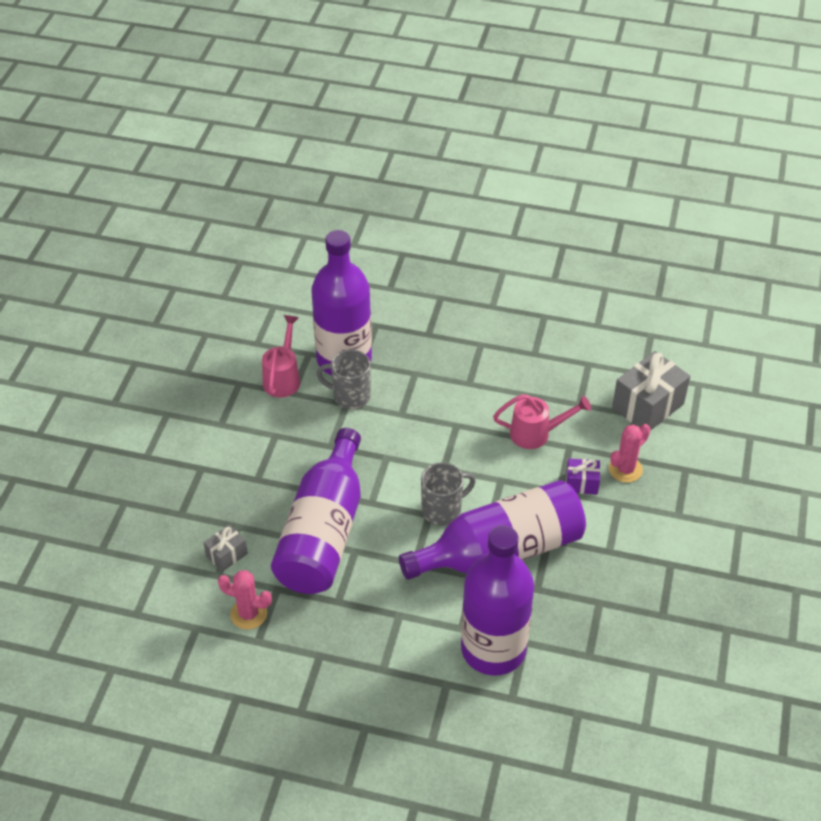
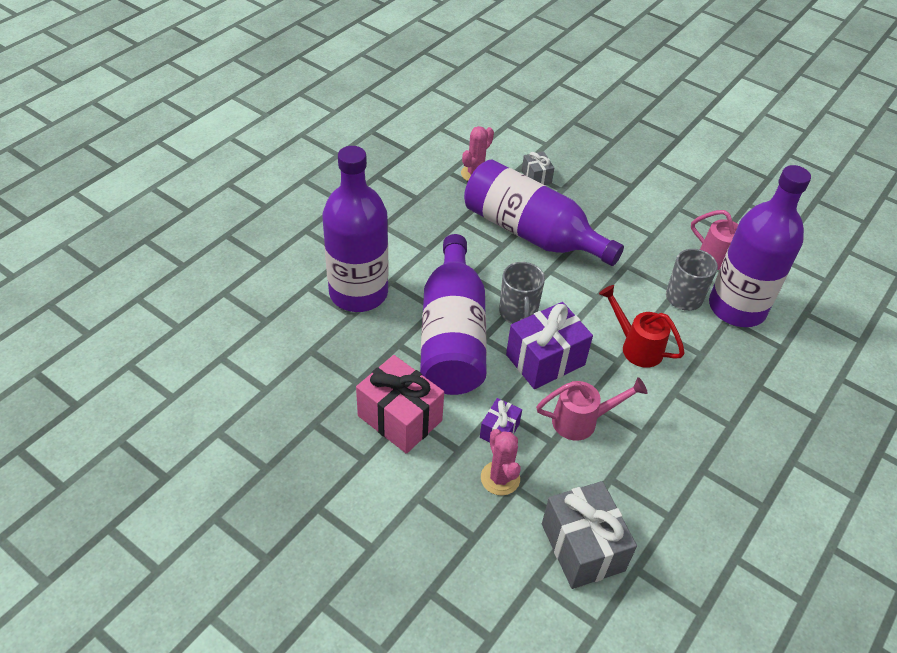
camera: 110 degrees right, 0 degrees up
(432, 417) = (636, 347): none -> red watering can
(486, 475) = (545, 360): none -> purple gift
(536, 434) = (581, 421): pink watering can -> pink watering can turned 120 degrees counterclockwise
(615, 555) = (399, 418): none -> pink gift

